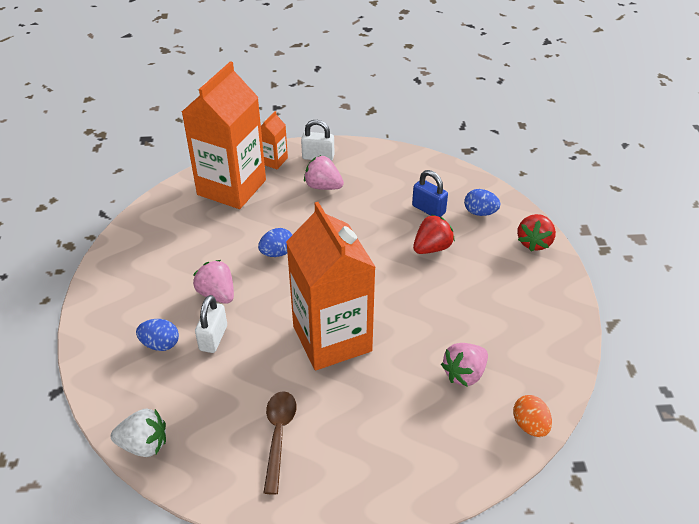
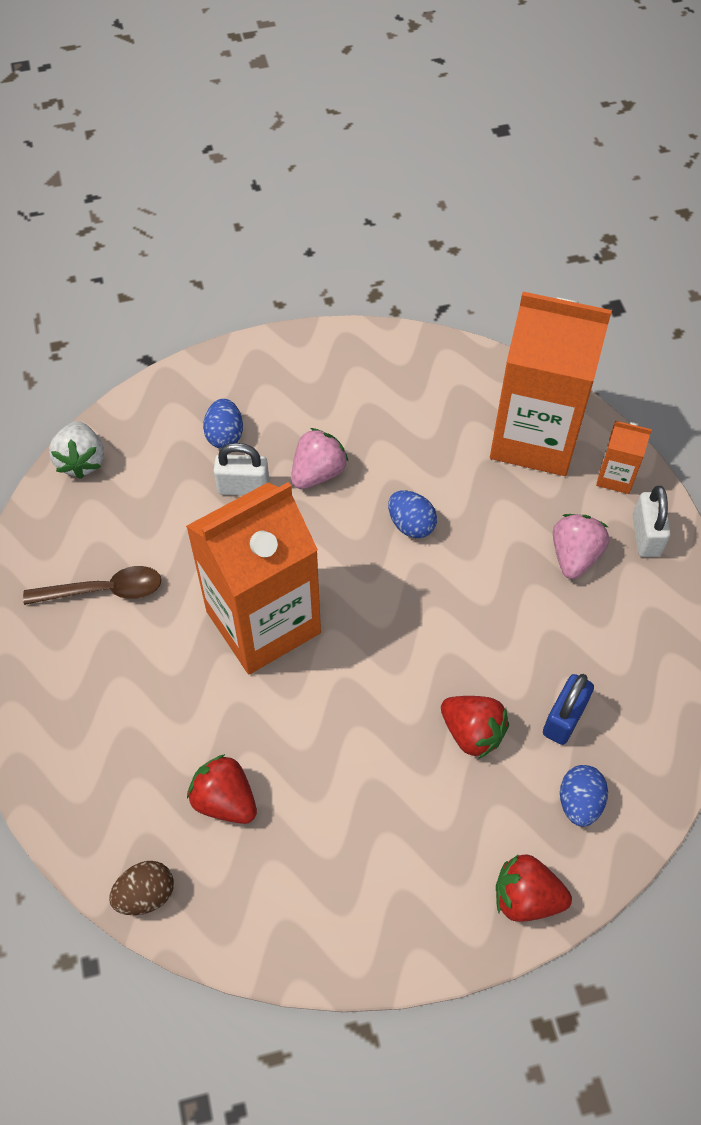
camera: 80 degrees right, 15 degrees up
(464, 374) = (225, 800): pink strawberry -> red strawberry
(530, 425) = (146, 895): orange egg -> brown egg

